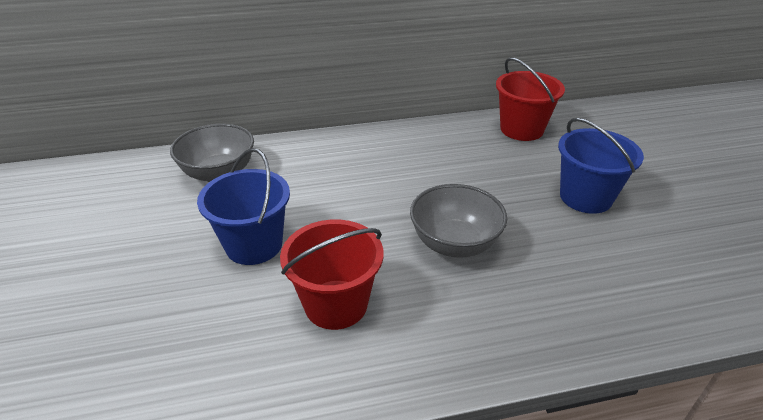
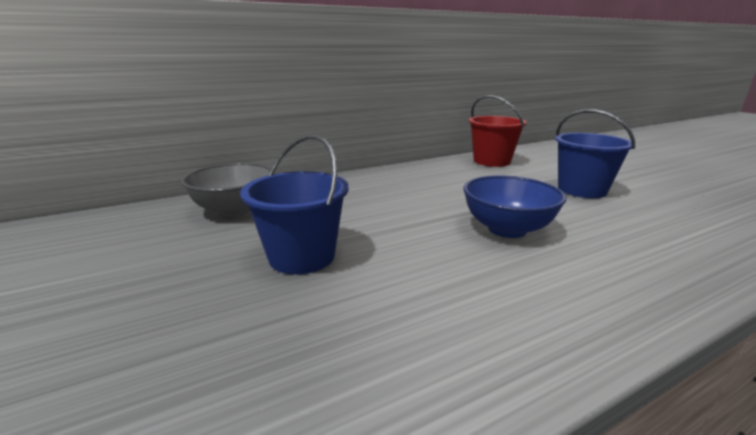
camera: 15 degrees left, 15 degrees down
(336, 304) = (430, 292): red bucket -> none
(454, 243) = (507, 229): grey bowl -> blue bowl

